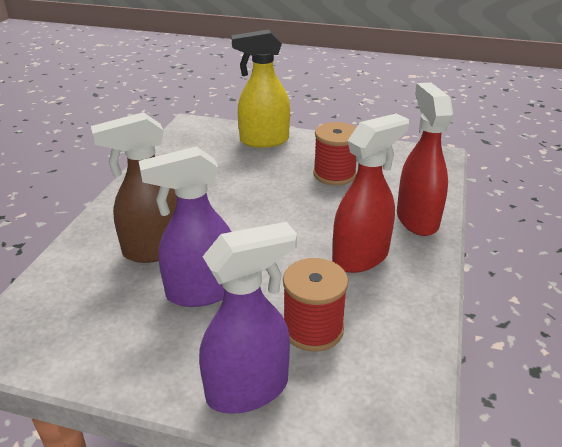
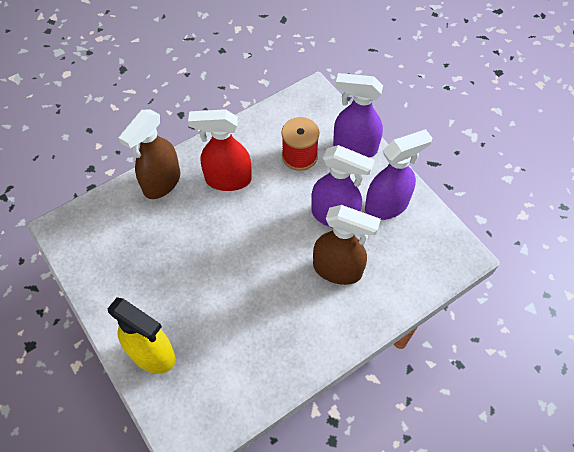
camera: 140 degrees left, 25 degrees up
(138, 340) = (387, 206): none -> purple spray bottle
(334, 174) = (154, 262): red spool -> none
(417, 219) = (161, 183): red spray bottle -> brown spray bottle

